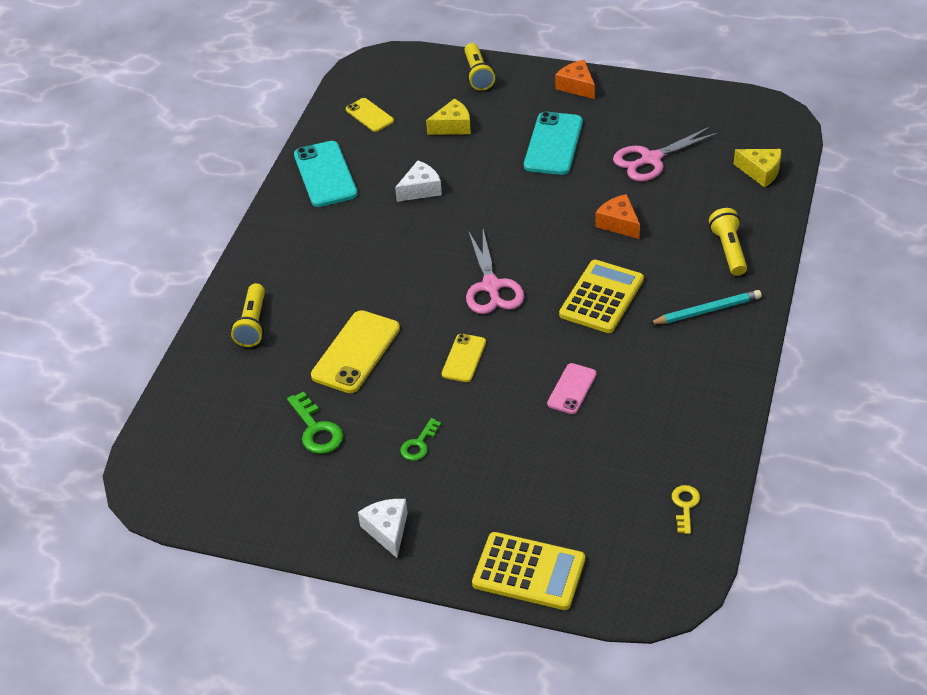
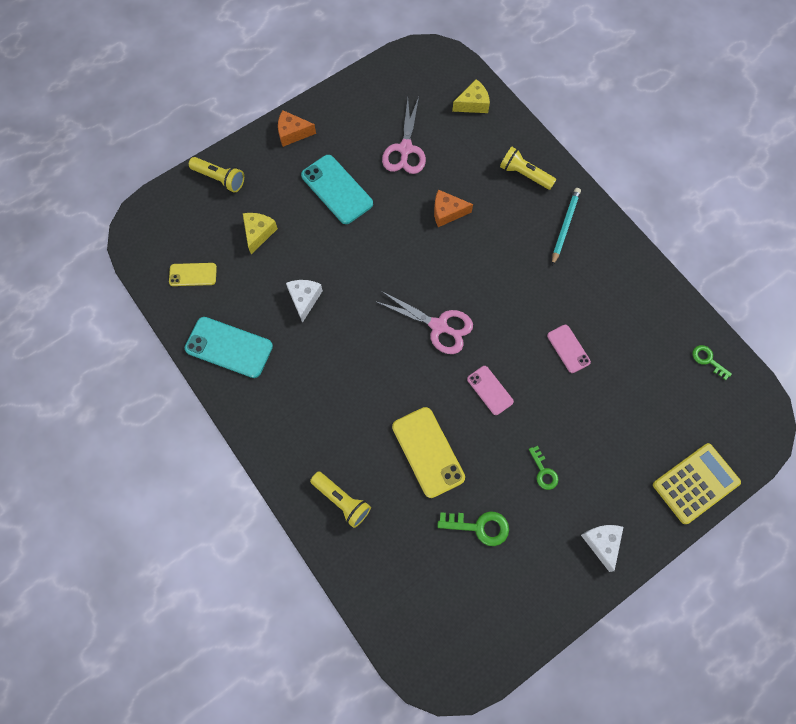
camera: 55 degrees left, 25 degrees up
(387, 530) = (602, 543): white cheese -> white cheese turned 60 degrees clockwise
(464, 358) = (490, 390): yellow phone -> pink phone
(601, 297) = (504, 272): yellow calculator -> none
(685, 505) = (707, 360): yellow key -> green key

